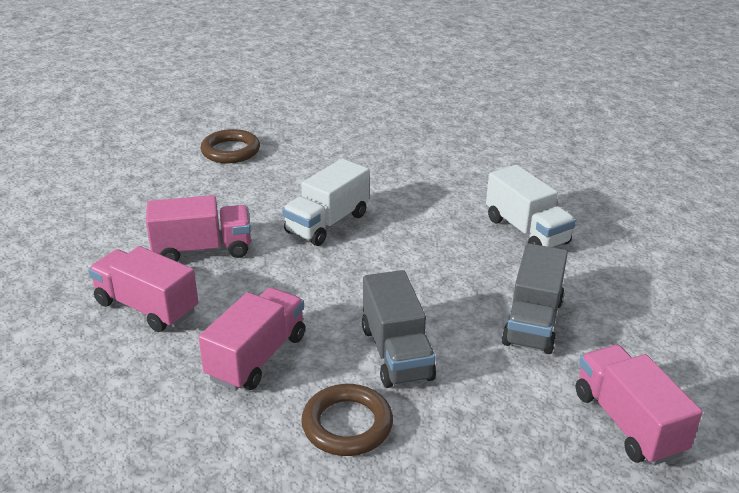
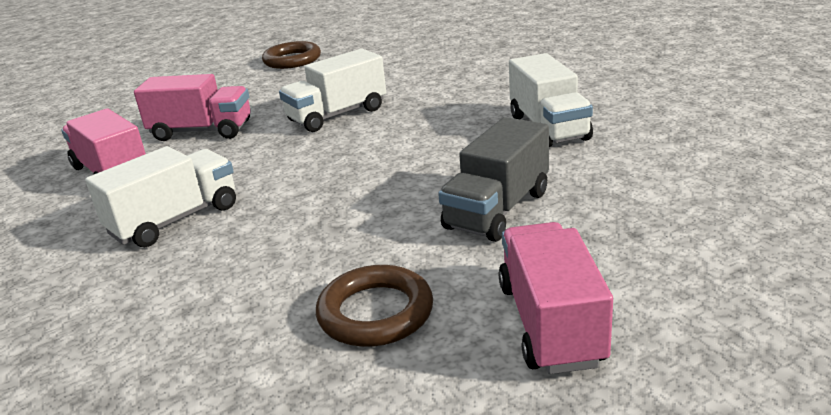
camera: 20 degrees right, 5 degrees down
(257, 357) = (175, 220): pink truck -> white truck
(347, 425) = (213, 289): brown ring -> brown ring (375, 313)
(396, 353) = (319, 227): grey truck -> none

